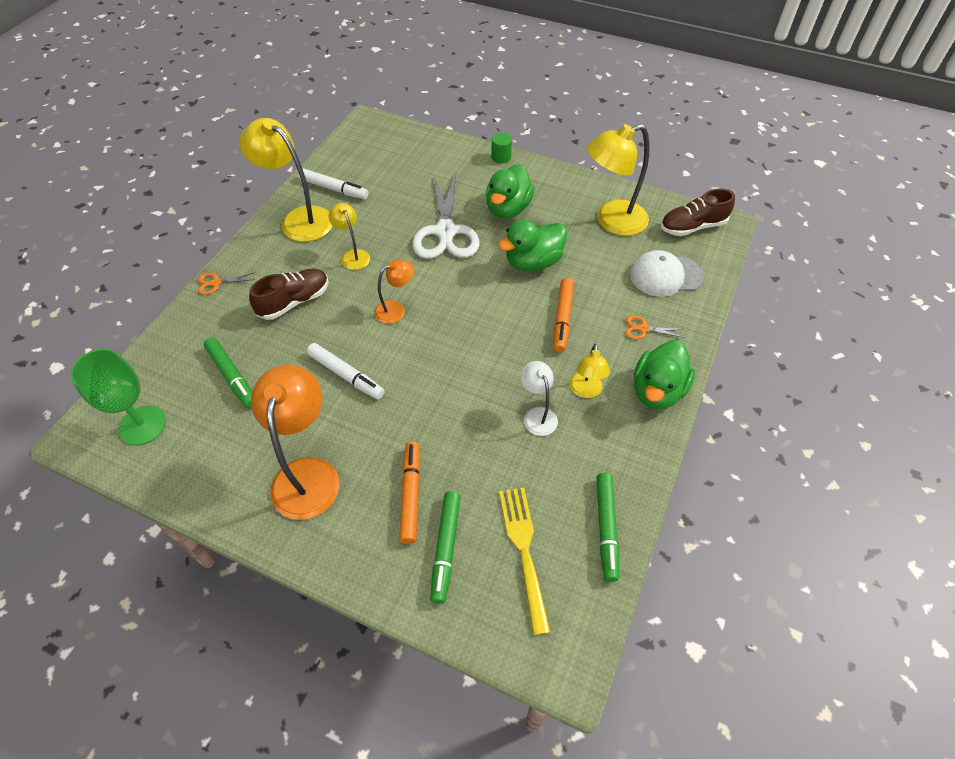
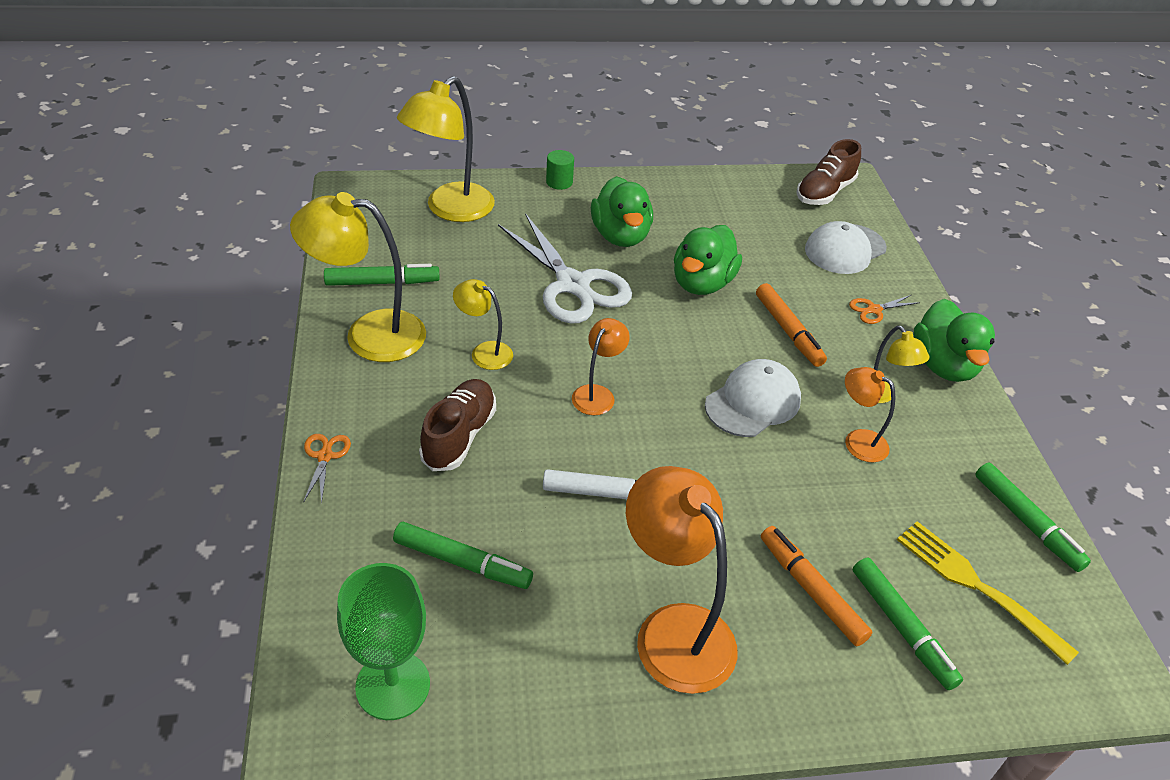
camera: 35 degrees left, 10 degrees down
(216, 283) = (325, 456): orange scissors -> orange scissors turned 135 degrees clockwise
(333, 189) = (382, 282): white marker -> green marker
(490, 357) = (753, 402): none -> white cap
(537, 415) = (857, 441): white lamp -> orange lamp
(612, 221) = (742, 212): yellow lamp -> yellow lamp (450, 210)

